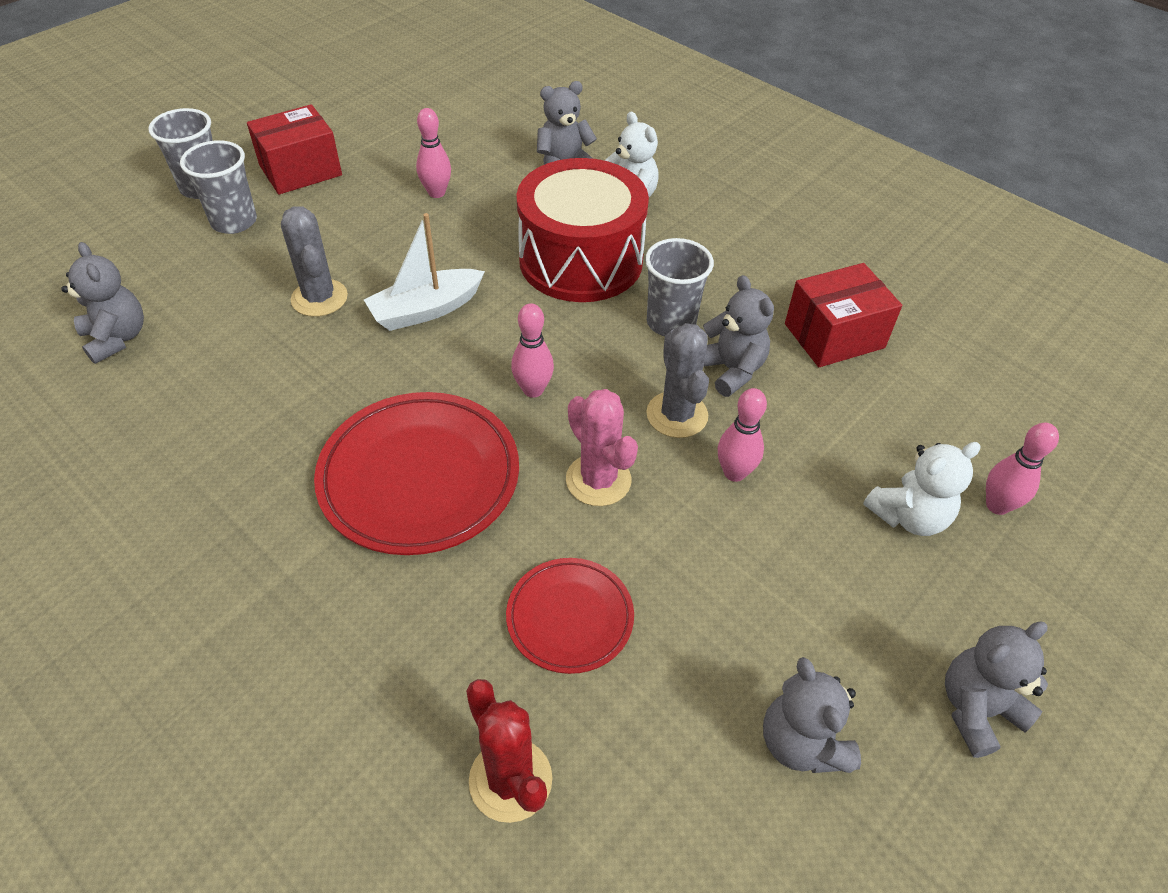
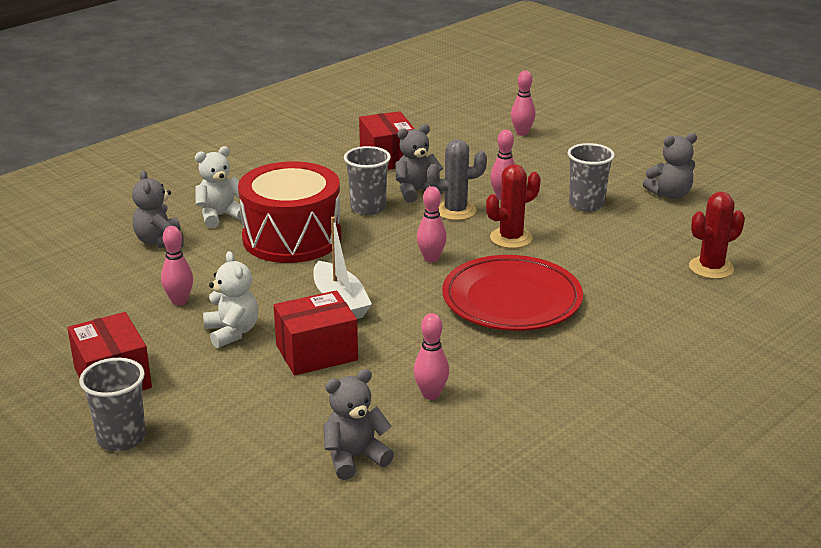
camera: 85 degrees left, 20 degrees down
(213, 395) = (431, 394): none -> pink bowling pin
(234, 222) = (190, 410): grey cup -> grey cup (586, 204)
(319, 298) = (316, 352): grey cactus -> red box
(570, 617) = (611, 250): red plate -> none
(598, 480) = (511, 238): pink cactus -> red cactus
(908, 516) = (531, 154): white teddy bear -> white teddy bear (232, 332)
(977, 709) = (642, 154): grey teddy bear -> none

